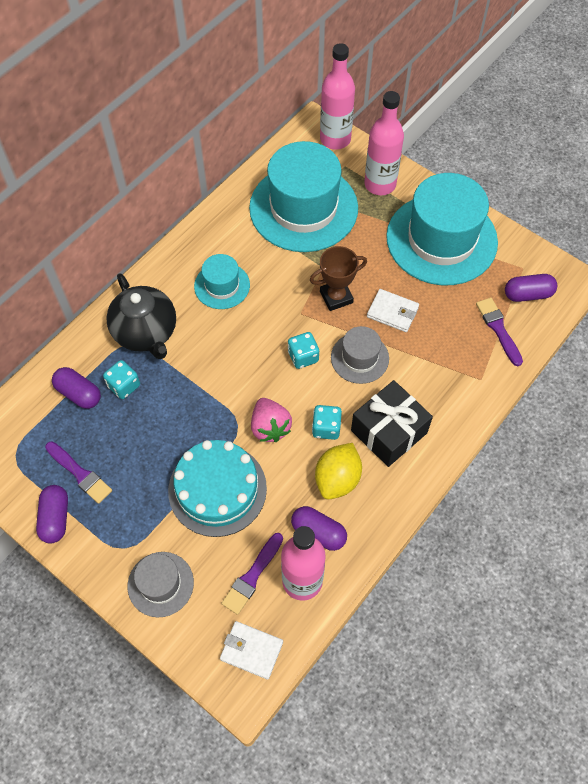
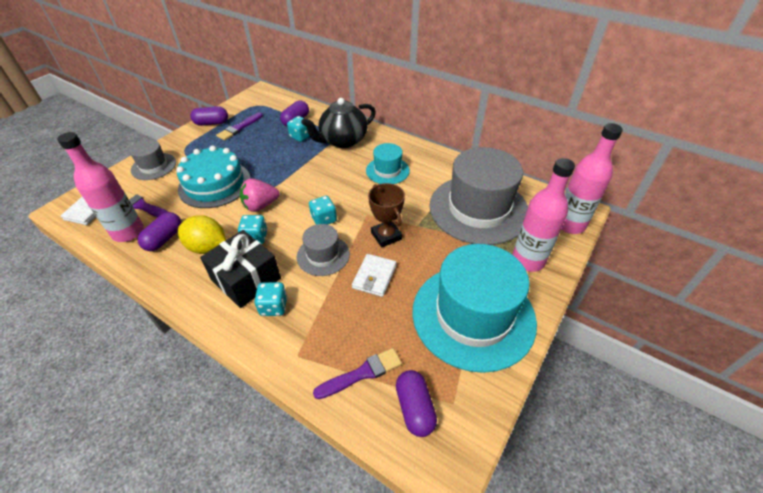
camera: 85 degrees right, 15 degrees down
(303, 208) = (478, 209): turquoise hat -> grey hat
(426, 402) = (274, 307): none -> turquoise dice

